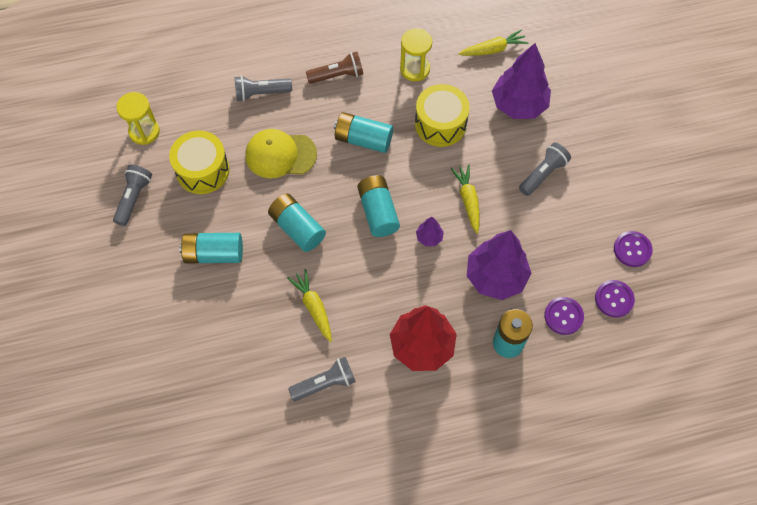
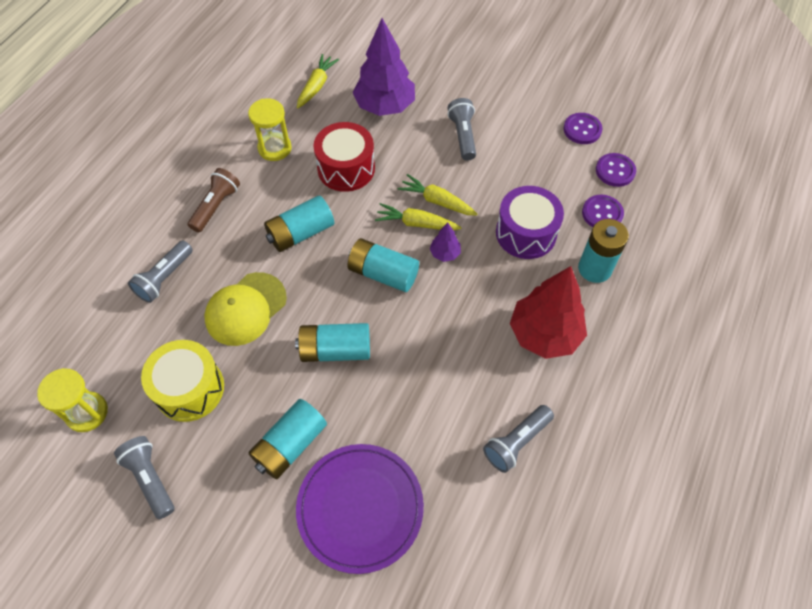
camera: 50 degrees left, 5 degrees down
(207, 323) = (360, 508): none -> purple plate
(313, 307) = (429, 395): yellow carrot -> yellow carrot (416, 223)
(325, 383) = (516, 442): grey flashlight -> grey flashlight turned 150 degrees counterclockwise
(440, 124) = (346, 168): yellow drum -> red drum
(495, 277) = (526, 233): purple tree -> purple drum

